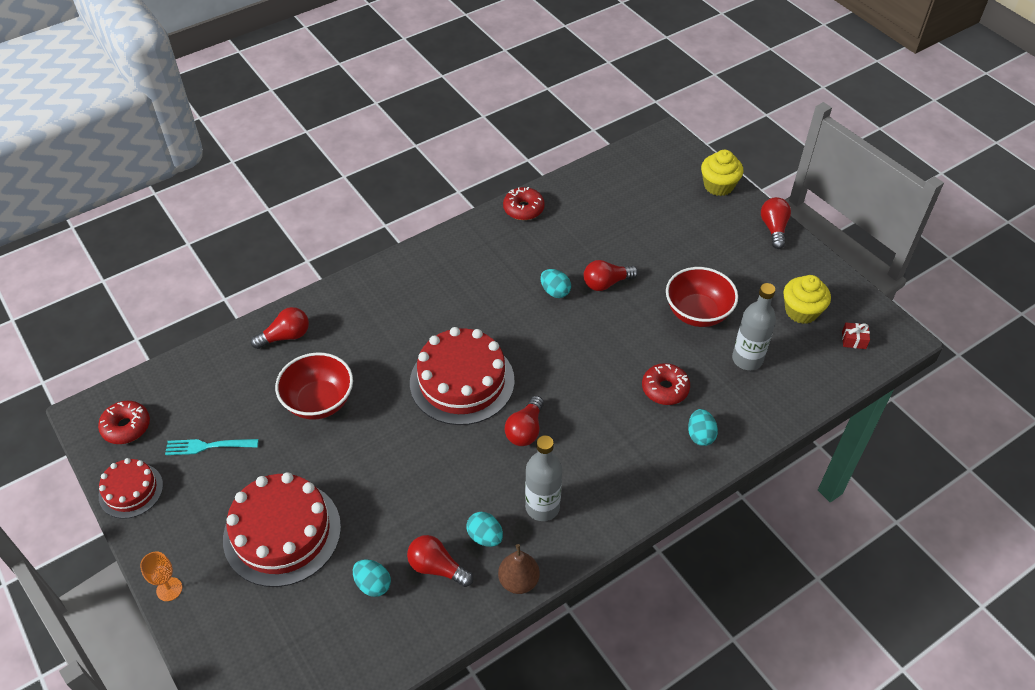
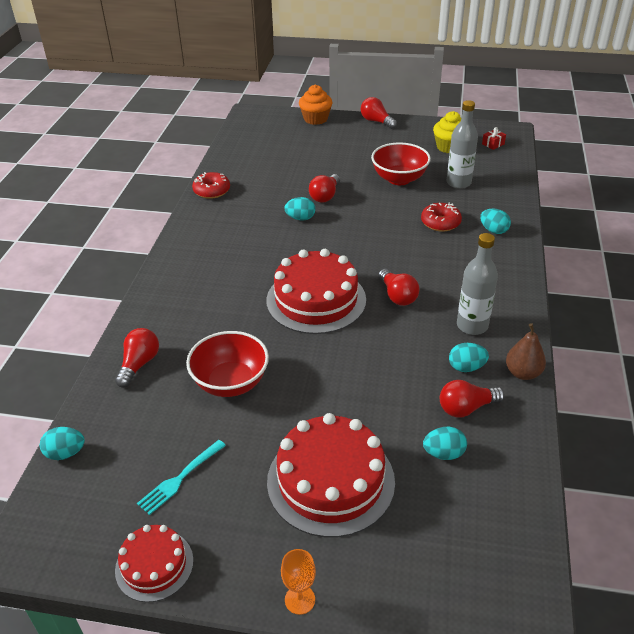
camera: 45 degrees left, 10 degrees down
(126, 427) = (79, 526): red donut -> none
(174, 369) = (65, 453): none -> turquoise egg
(718, 186) = (315, 119): yellow cupcake -> orange cupcake

